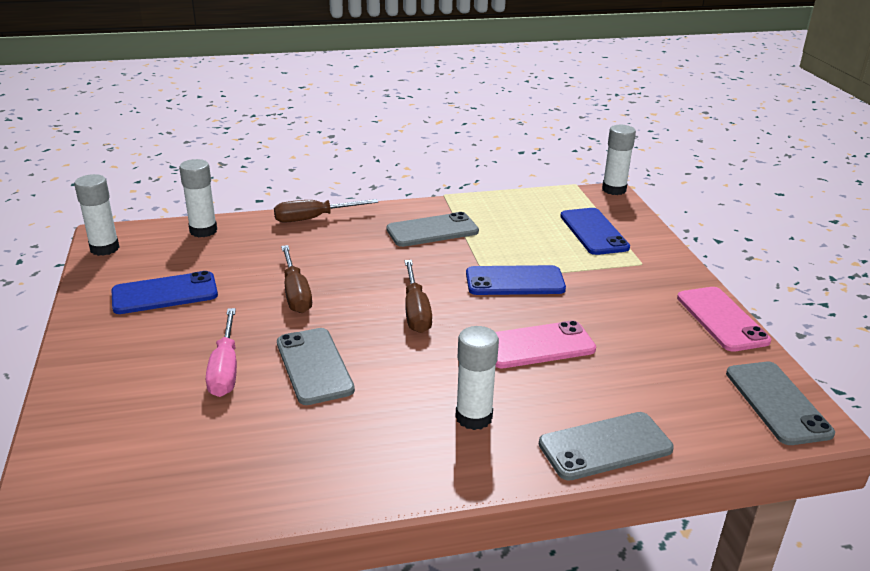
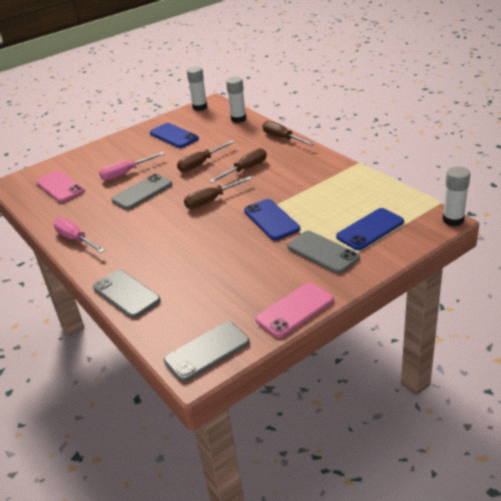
camera: 70 degrees right, 5 degrees up
(362, 264) = (245, 169): none -> brown screwdriver
(392, 473) = (75, 239): none -> pink screwdriver
(432, 231) = (306, 175): grey phone -> grey phone (322, 252)
(474, 417) = (128, 247): white glue stick -> none
(538, 345) = (206, 247): pink phone -> pink phone (60, 187)

